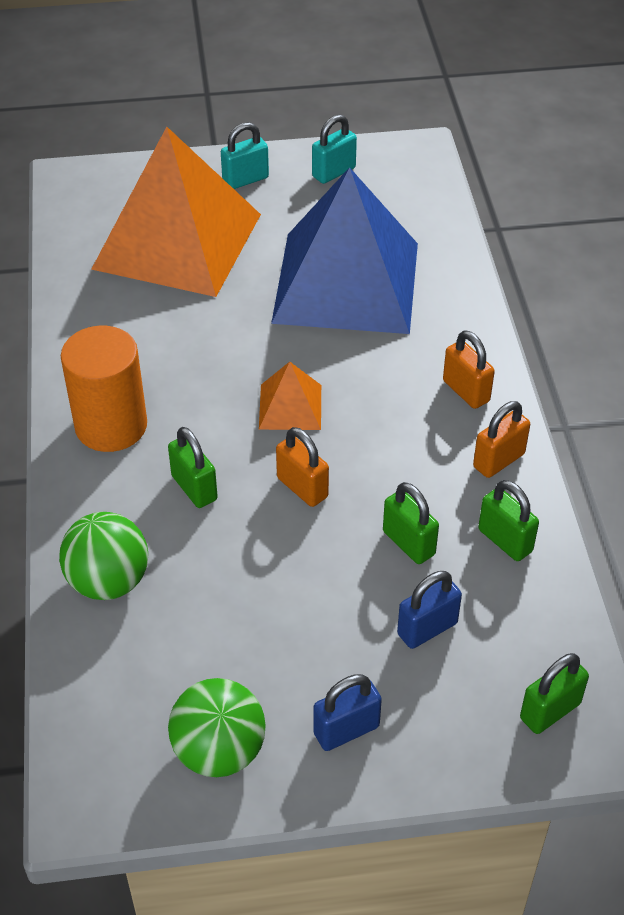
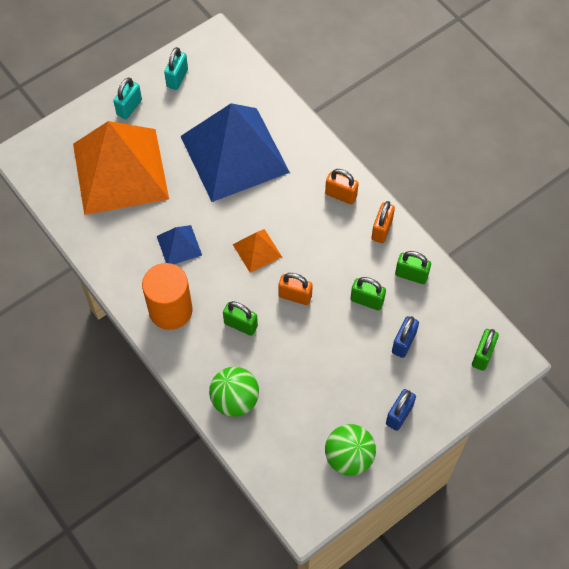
camera: 30 degrees left, 15 degrees up
(186, 354) = (179, 245): none -> blue pyramid

